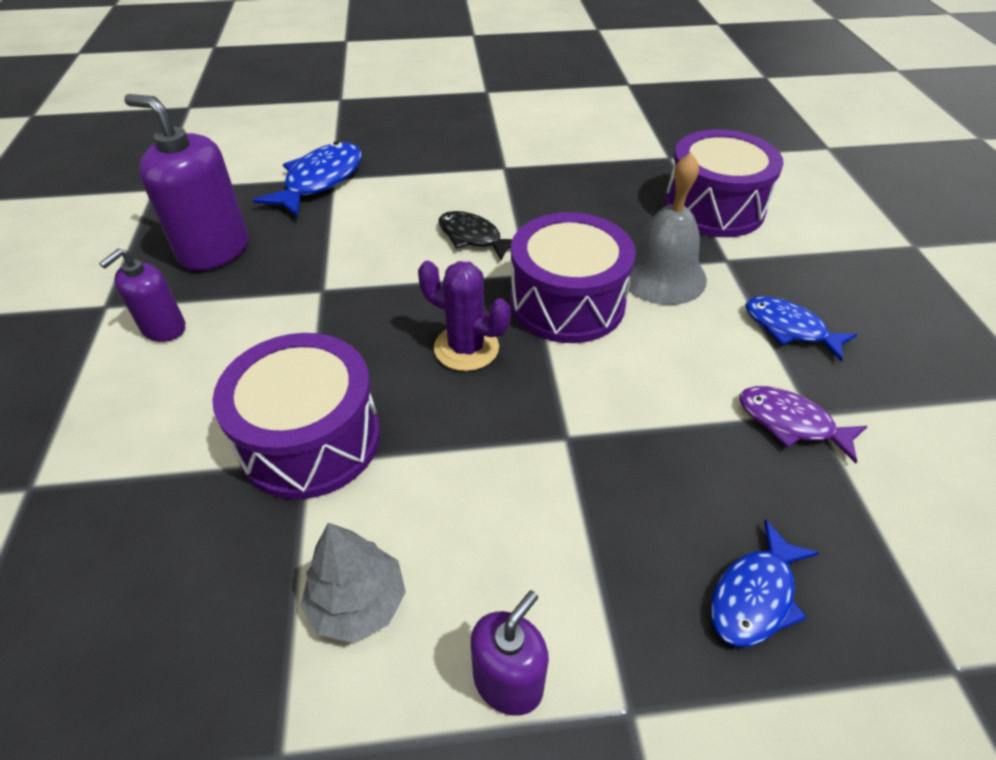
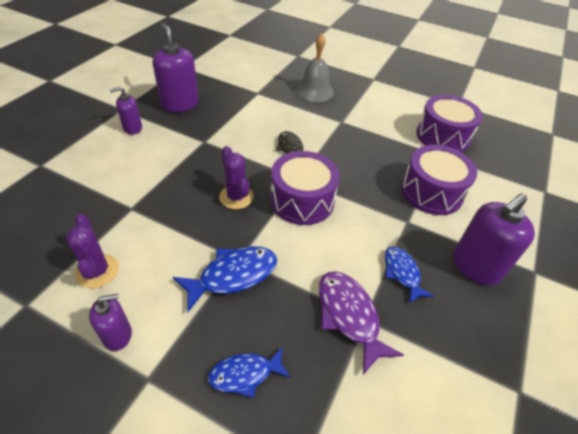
camera: 30 degrees right, 0 degrees up
(310, 439) = (140, 200): purple drum -> purple drum (442, 136)
(320, 181) = (250, 92): blue fish -> blue fish (233, 275)
(358, 602) = (97, 271): grey tree -> purple cactus
(662, 275) = (363, 212): grey bell -> grey bell (314, 91)
(791, 423) = (349, 316): purple fish -> purple fish, size x1.52
(854, 273) = (475, 266): none -> purple soap dispenser

